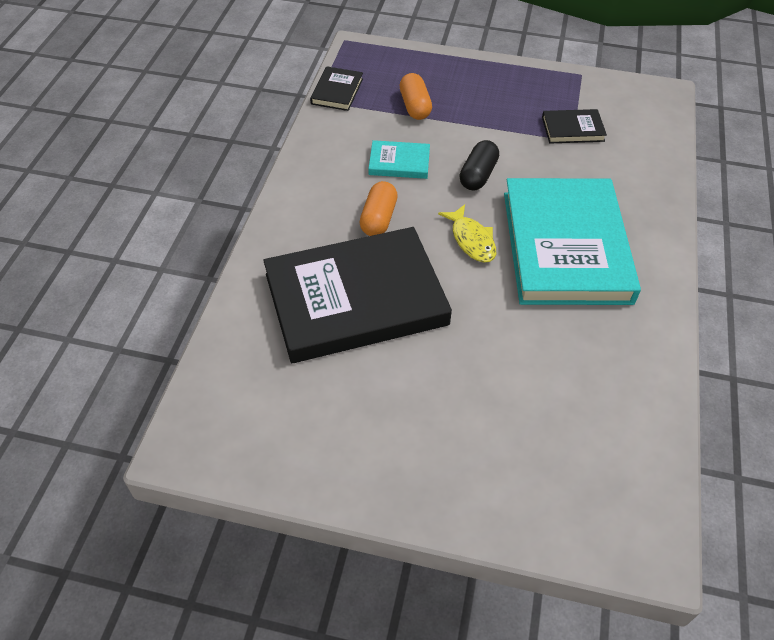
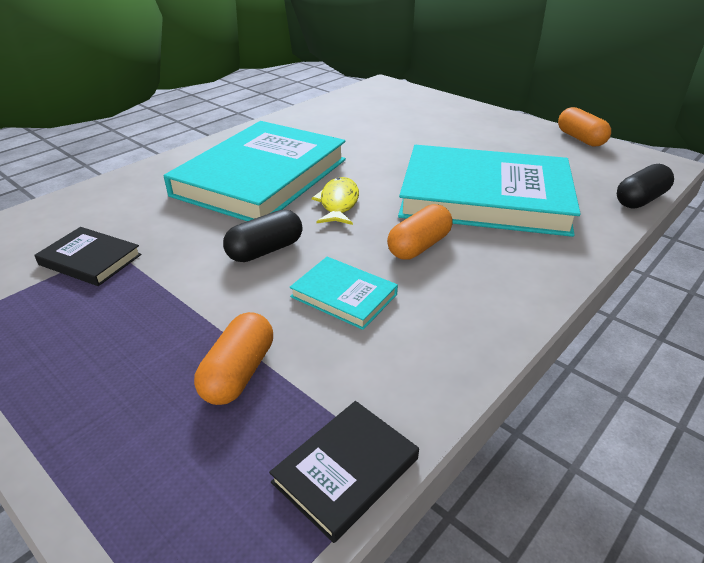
camera: 150 degrees left, 15 degrees down
(209, 356) = (640, 199): none -> black capsule
(285, 477) = (580, 139): none -> orange capsule
(356, 300) = (485, 197): black book -> turquoise book

